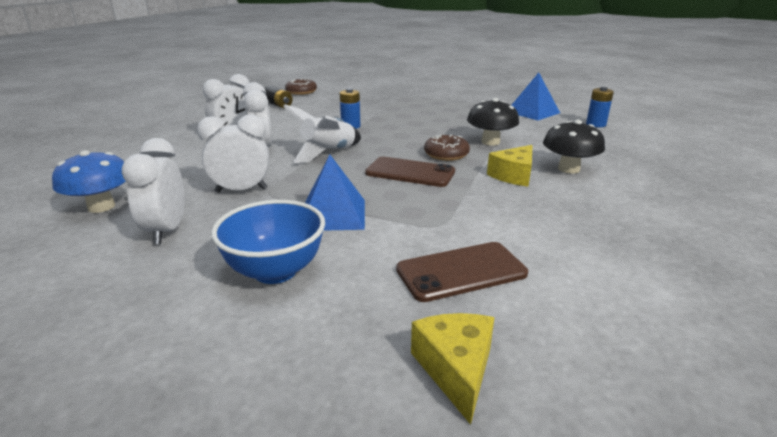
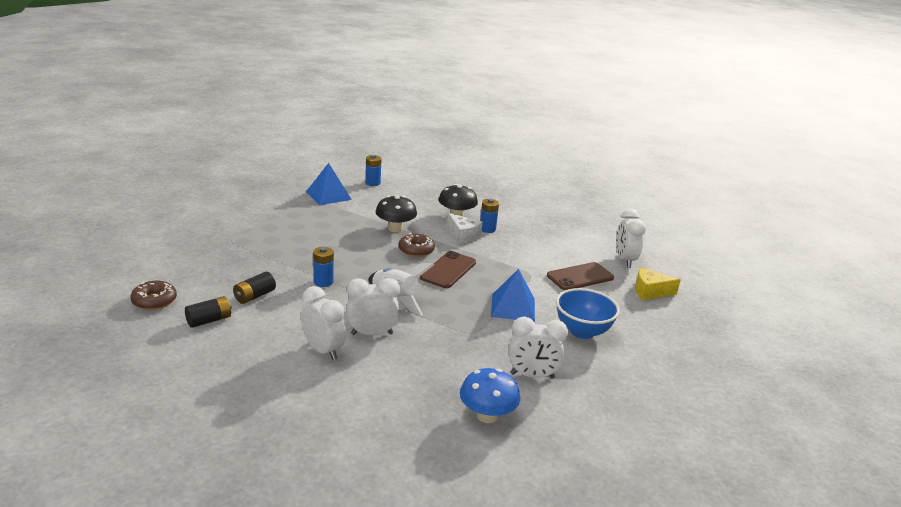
camera: 85 degrees left, 0 degrees up
(241, 190) = (466, 344): white clock -> white clock (624, 260)
(317, 111) = (254, 296): none -> black battery
(461, 271) = (580, 277): brown phone -> brown phone turned 75 degrees clockwise
(513, 175) = (463, 236): yellow cheese -> white cheese
(555, 189) = (487, 229): none -> blue battery

